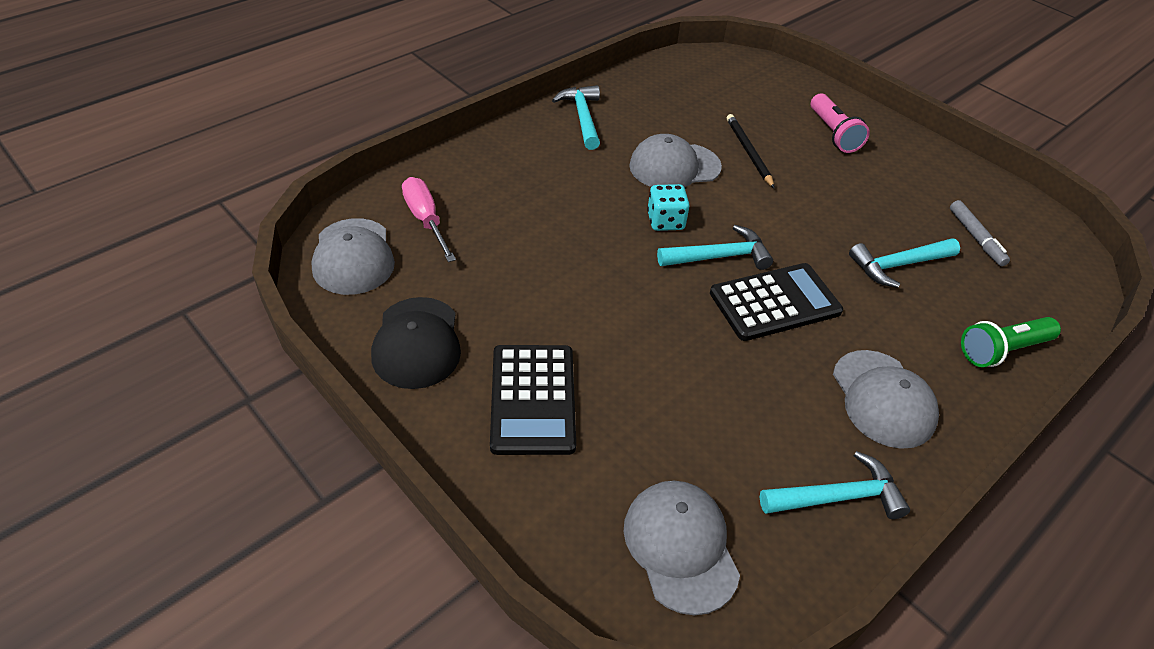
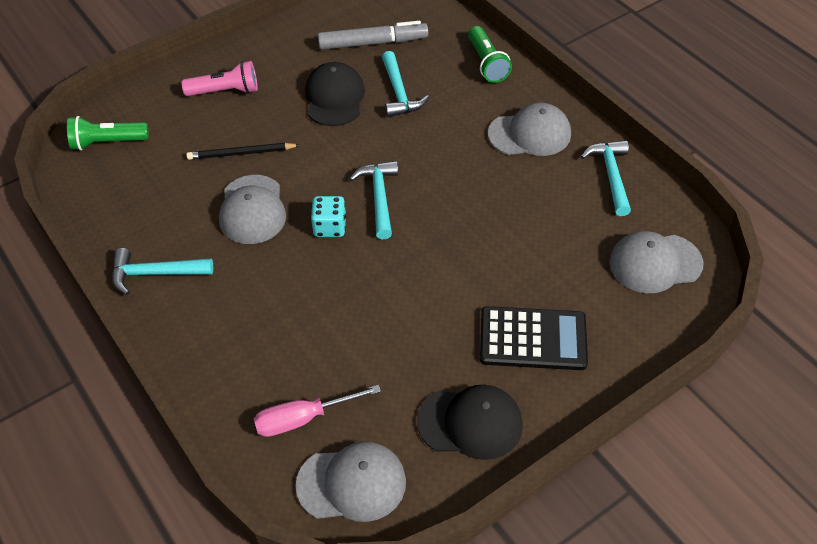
camera: 80 degrees left, 5 degrees up
(732, 73) = (107, 142): none -> green flashlight
(775, 303) = (435, 172): black calculator -> none
(862, 212) = (334, 98): none -> black cap
(975, 238) = (373, 43): grey marker -> grey marker, size x1.61

